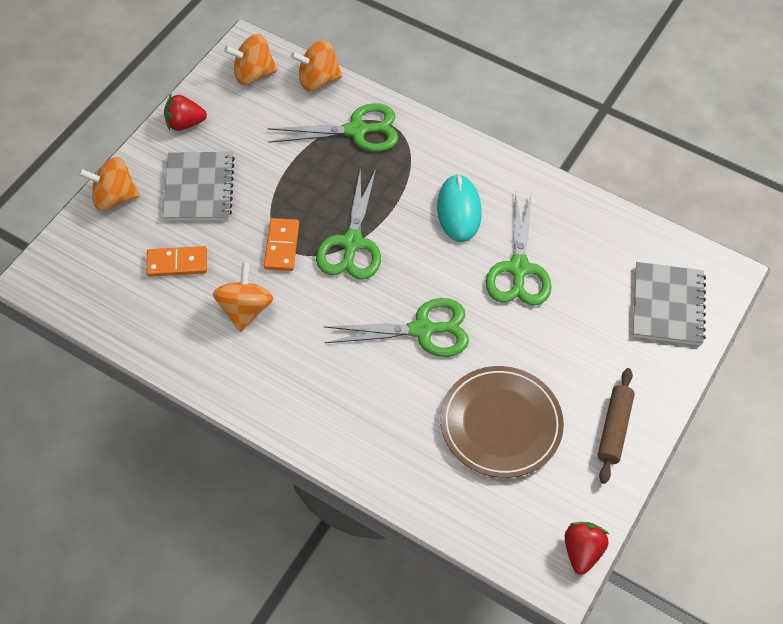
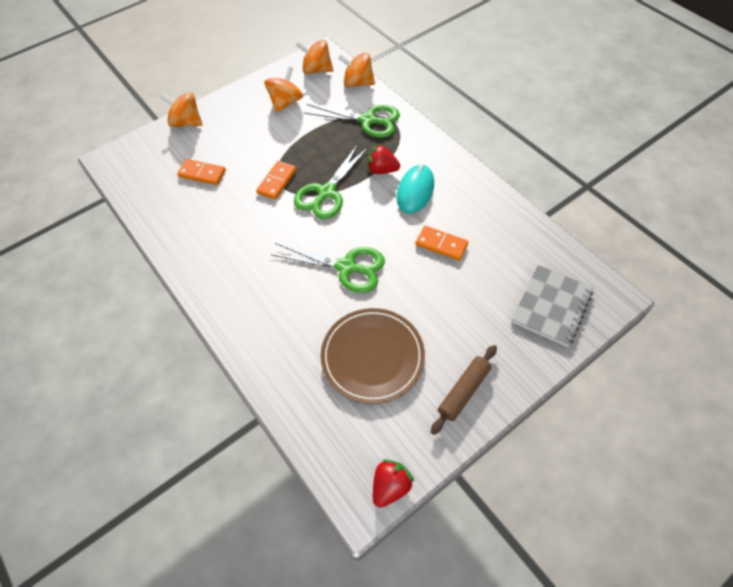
camera: 25 degrees right, 0 degrees up
(184, 123) = (256, 89): red strawberry -> red strawberry (382, 170)
(199, 188) = (243, 130): grey notebook -> none
(245, 309) = (229, 216): orange spinning top -> orange spinning top (285, 102)
(519, 269) = (441, 244): green scissors -> orange domino

